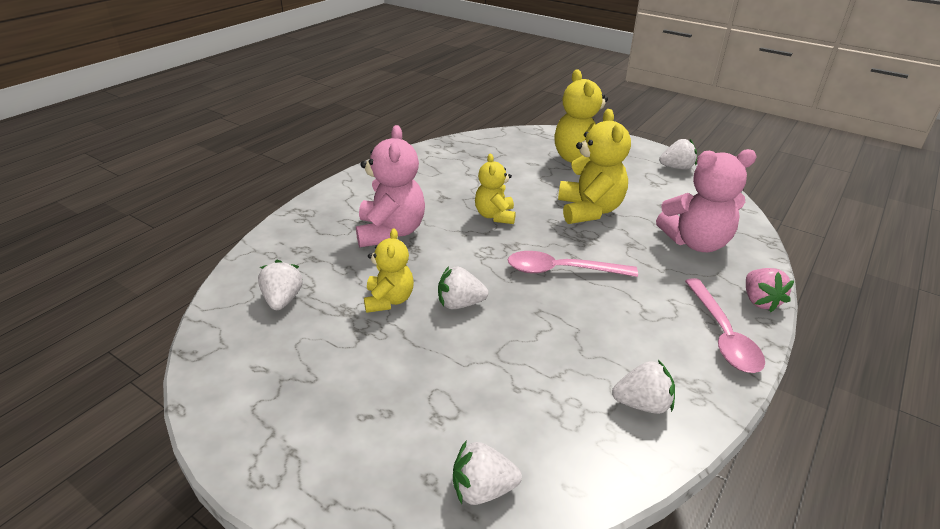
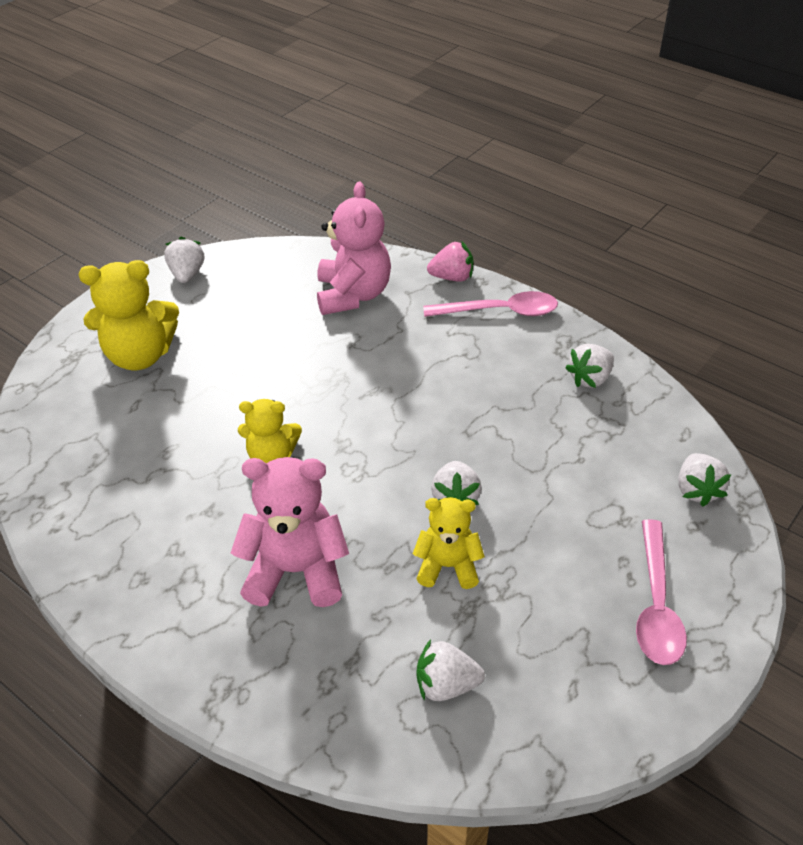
camera: 85 degrees left, 10 degrees up
(562, 270) = (396, 405): pink spoon -> pink spoon (656, 604)
(589, 210) = (274, 366): yellow teddy bear -> none
(642, 404) = (590, 378): white strawberry -> white strawberry turned 135 degrees counterclockwise

